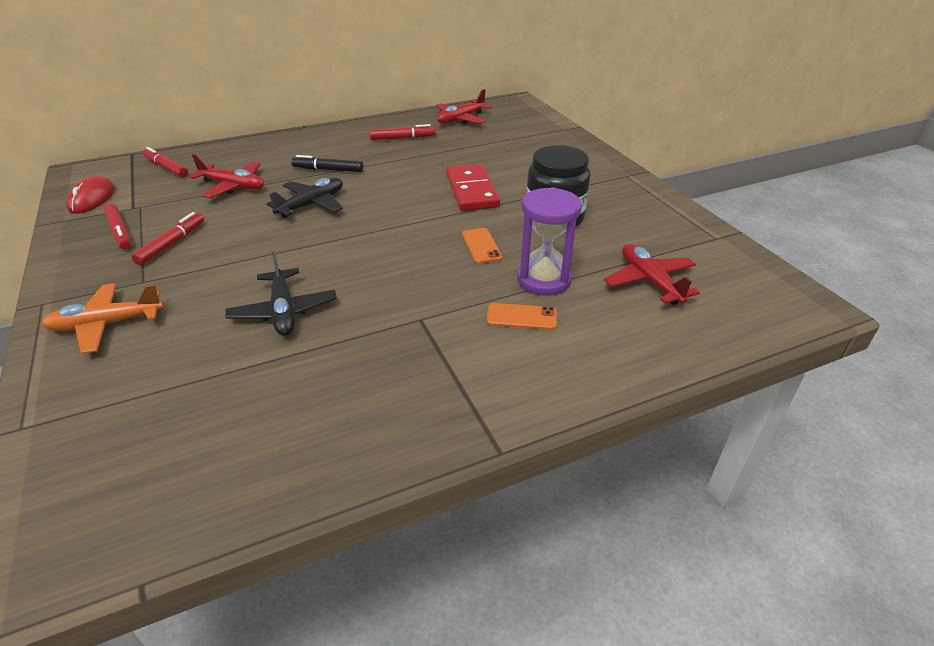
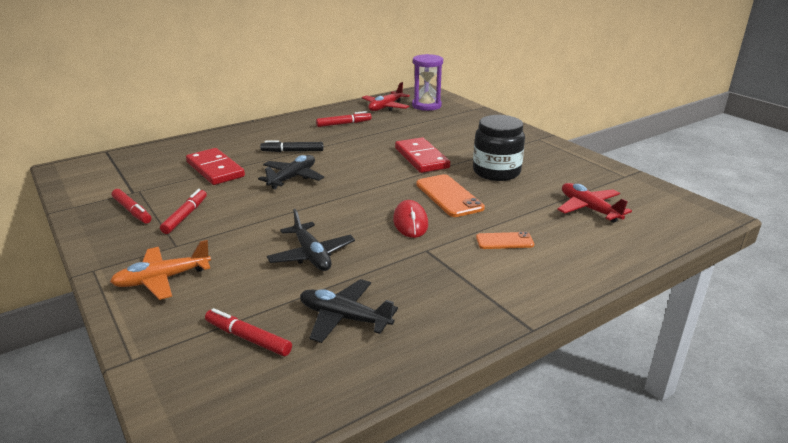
camera: 10 degrees left, 10 degrees down
(92, 198) = (90, 188): red mouse -> red mouse (410, 222)
(166, 168) = (146, 160): red marker -> red marker (248, 338)
(233, 186) = (215, 169): red plane -> red domino
(280, 403) = (344, 318): none -> black plane
(481, 246) = (449, 196): orange phone -> orange phone, size x1.68
(543, 280) = (509, 215): purple hourglass -> purple hourglass (426, 106)

